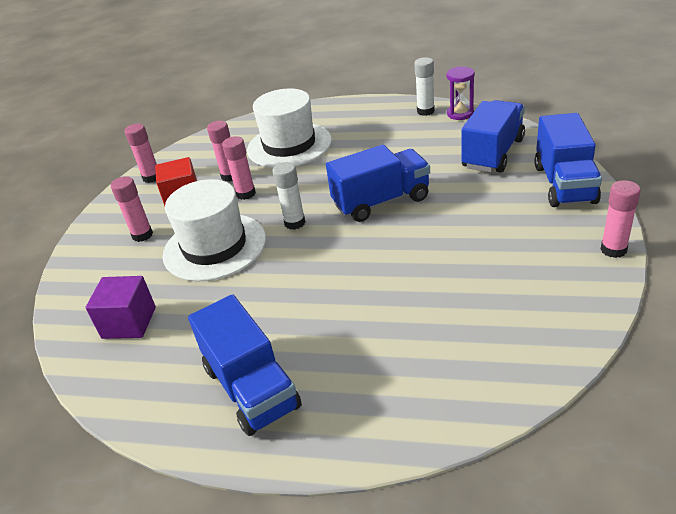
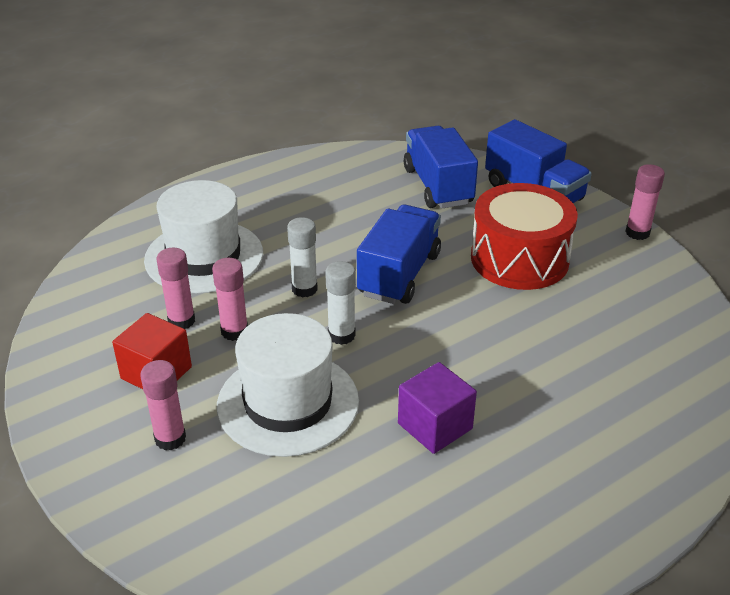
camera: 50 degrees left, 0 degrees up
(129, 322) = (314, 532): purple cube -> purple cube (435, 426)
(152, 177) = (65, 369): pink glue stick -> none
(251, 388) = (534, 502): blue truck -> none
(425, 111) = (311, 165): white glue stick -> white glue stick (304, 289)
(460, 114) = (351, 156): purple hourglass -> none
(480, 227) = (519, 259): none -> red drum

